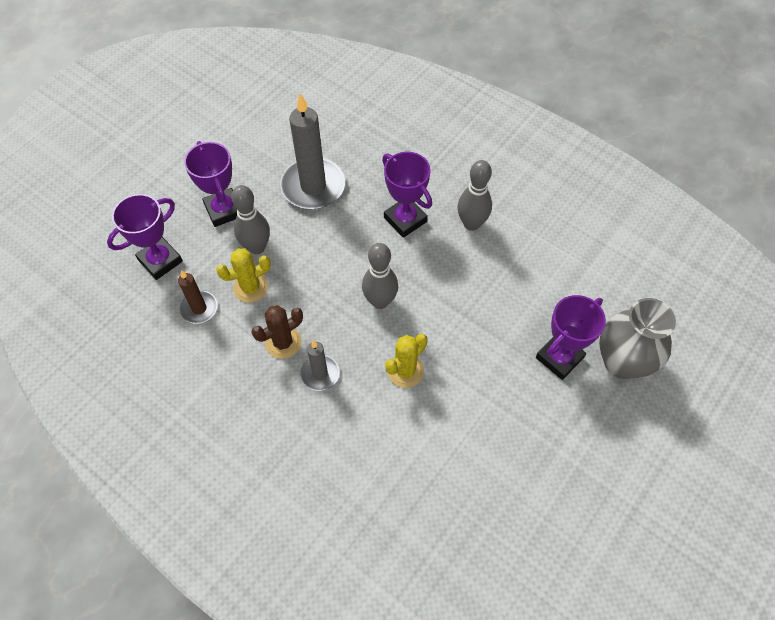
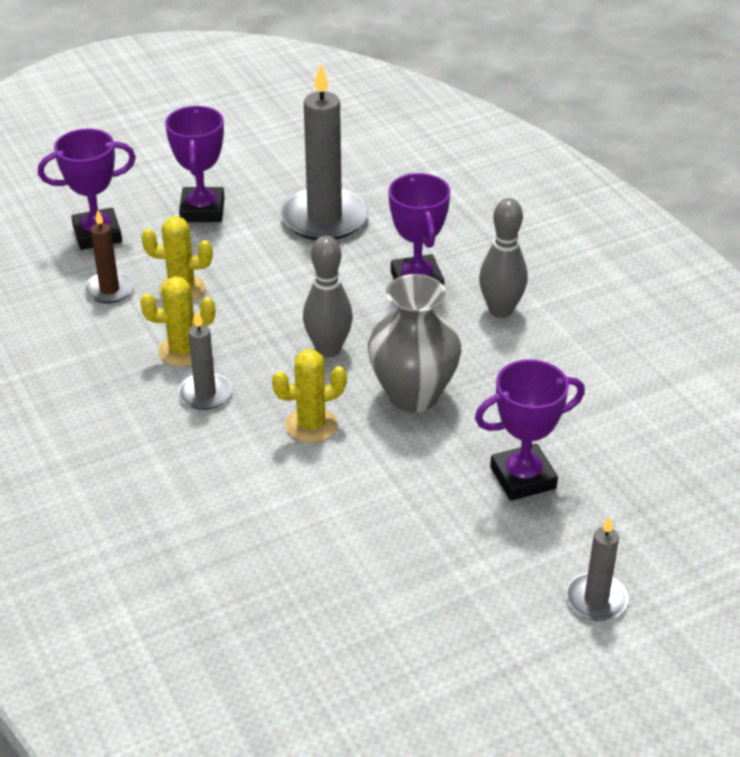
camera: 25 degrees right, 20 degrees down
(256, 247) = (216, 254): grey bowling pin -> none
(283, 342) = (183, 351): brown cactus -> yellow cactus
(622, 362) = (607, 510): grey vase -> grey vase (413, 395)
(652, 435) = (596, 599): none -> grey candle

